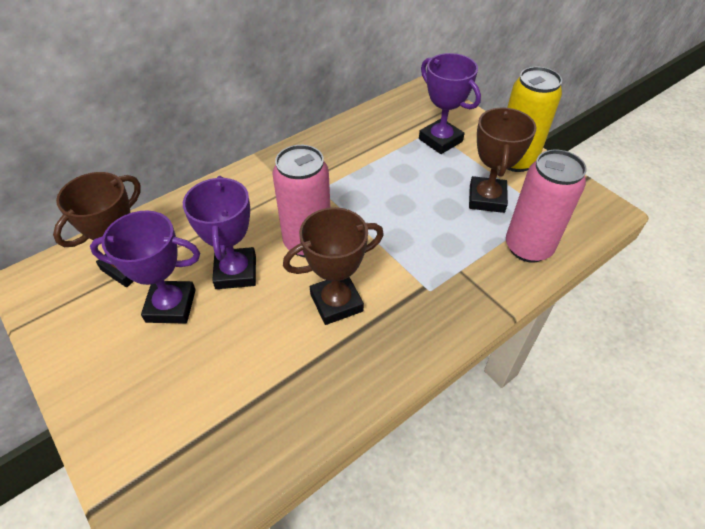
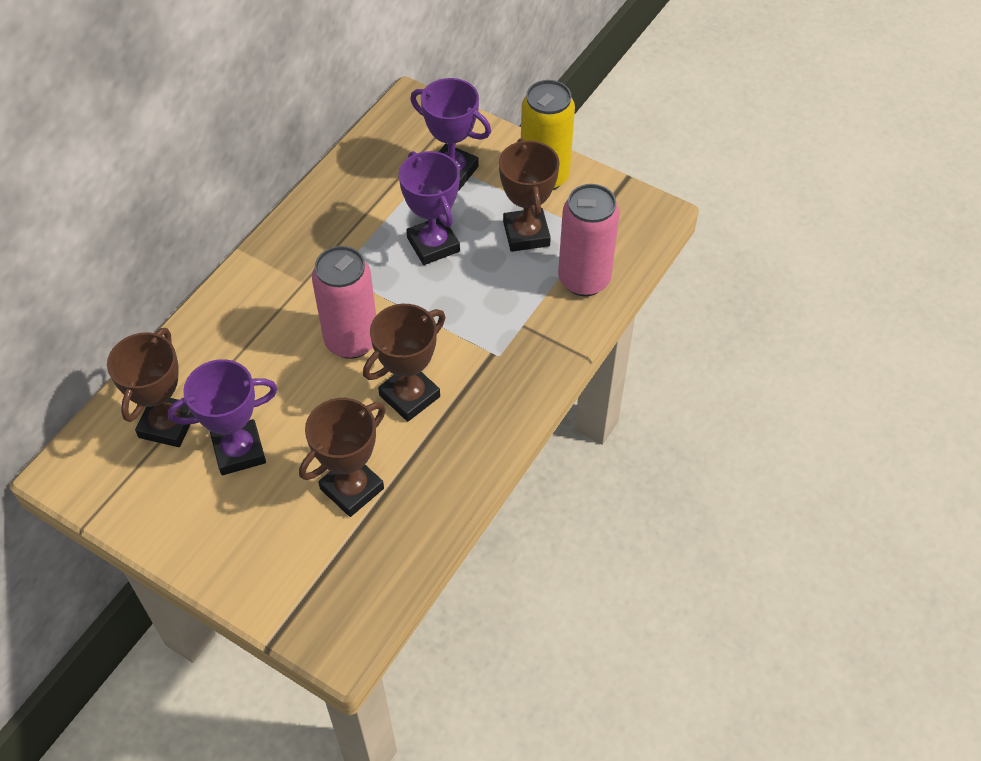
camera: 20 degrees left, 5 degrees up
(236, 272) = (289, 396): purple trophy -> purple trophy (433, 245)
(248, 372) = (352, 488): none -> brown trophy

